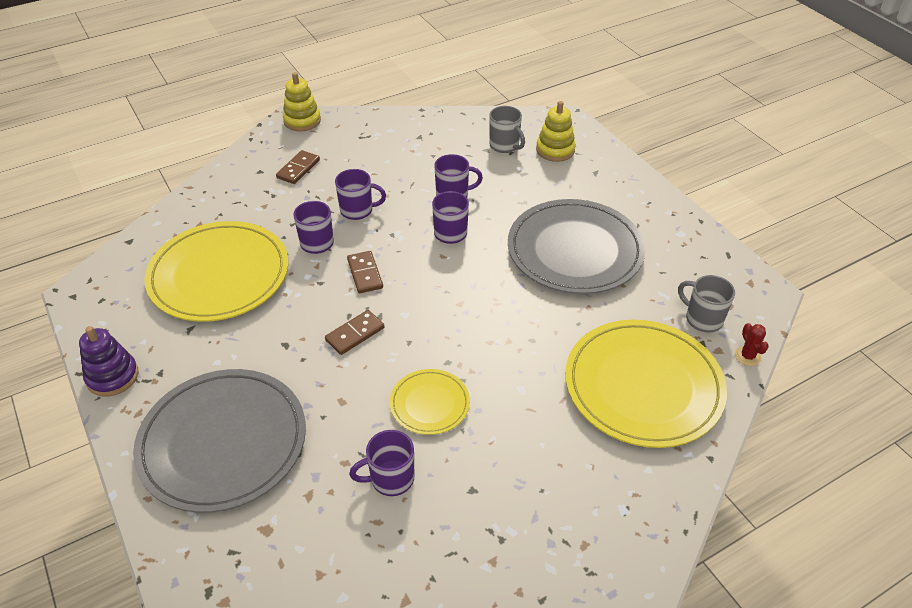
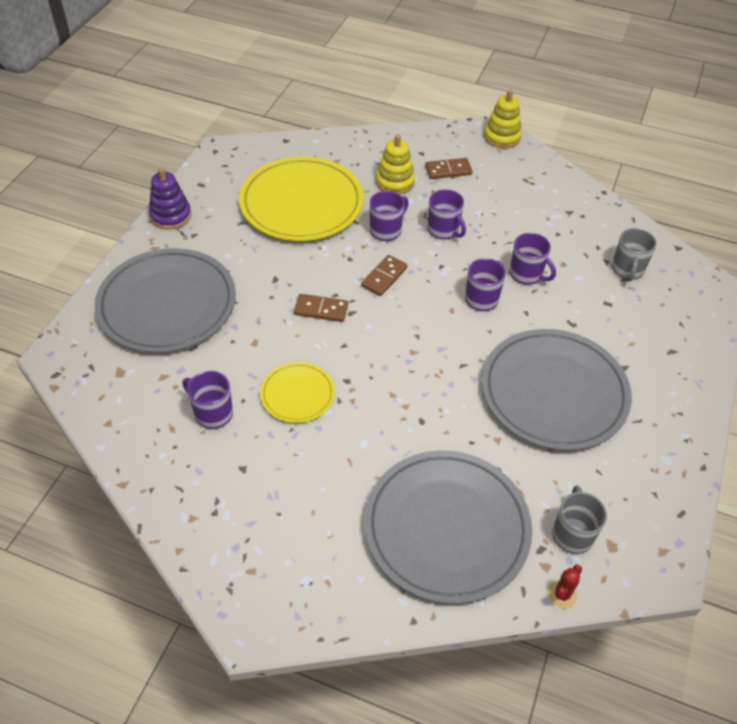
camera: 50 degrees right, 5 degrees up
(555, 150) = (665, 306): yellow stacking toy -> yellow stacking toy (395, 182)
(643, 386) = (446, 528): yellow plate -> grey plate

